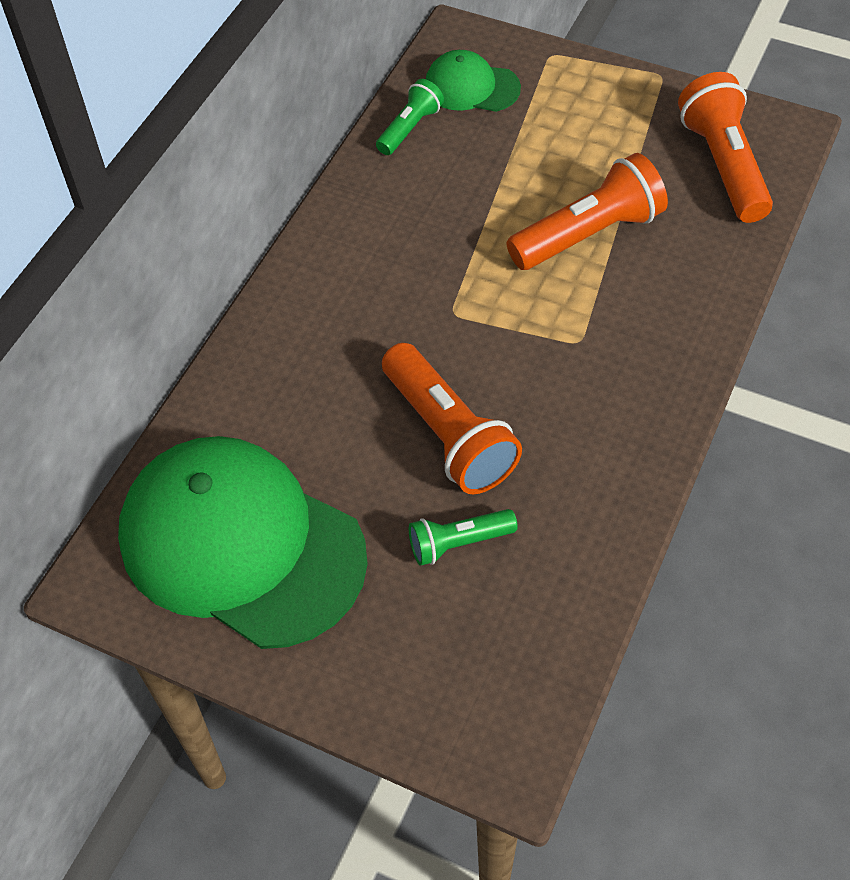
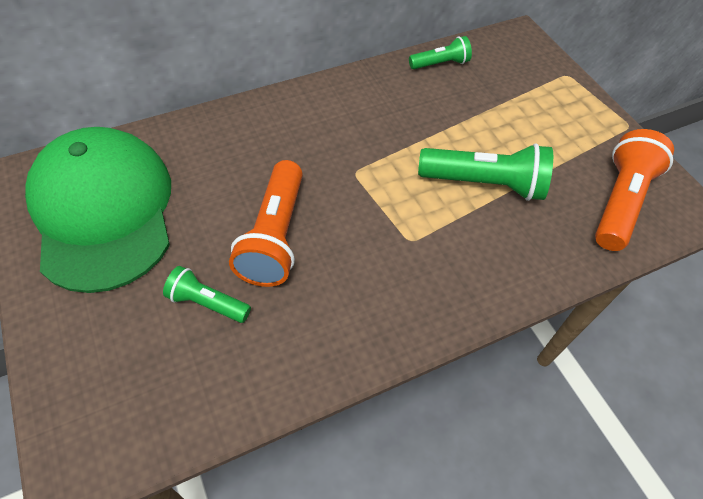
camera: 35 degrees right, 0 degrees up
(471, 87) = (499, 64): green cap -> none
(588, 234) = (484, 183): orange flashlight -> green flashlight

